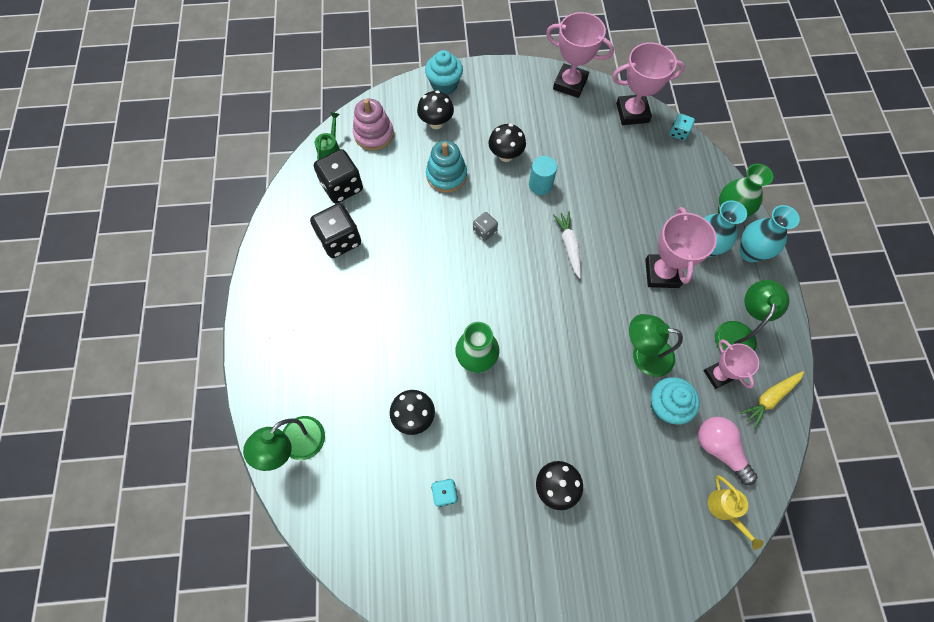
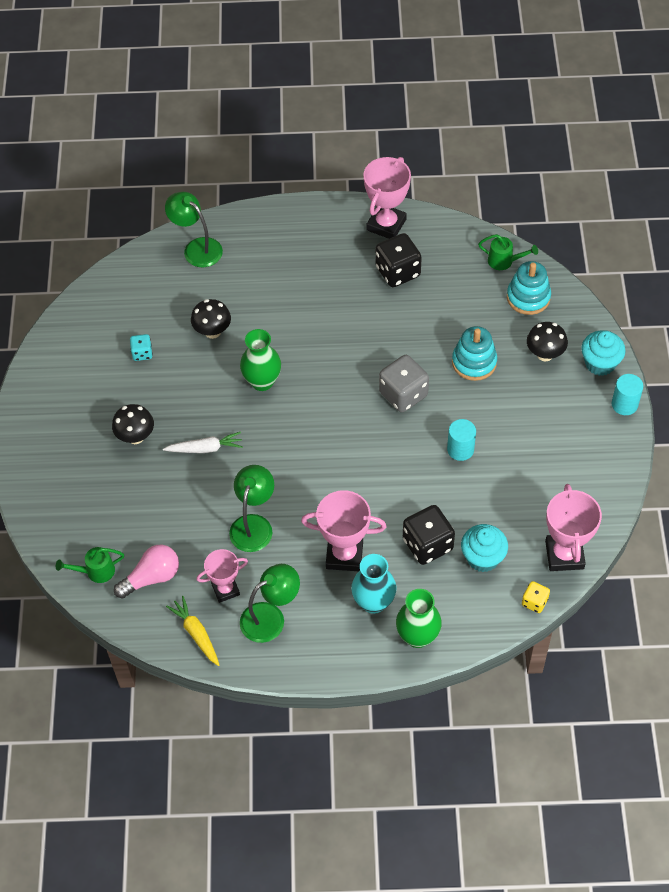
camera: 95 degrees right, 10 degrees down
(342, 187) = (461, 272): black dice -> black dice (427, 544)
(374, 134) = (528, 297): pink stacking toy -> turquoise stacking toy
(485, 70) = (624, 404): none -> turquoise cylinder
(485, 231) = (403, 394): grey dice -> grey dice, size x1.89
(506, 155) = (500, 418): black mushroom -> none
(569, 246) = (382, 470): white carrot -> white carrot (205, 448)
(570, 84) = (607, 492): pink trophy -> pink trophy (386, 225)
(666, 406) = (199, 537): turquoise cupcake -> turquoise cupcake (482, 558)
(678, 133) = (534, 602): turquoise dice -> yellow dice
(724, 509) = (96, 571): yellow watering can -> green watering can
(737, 332) = (270, 617): green lamp -> green lamp turned 60 degrees counterclockwise
(750, 252) = (365, 650): turquoise vase -> none

